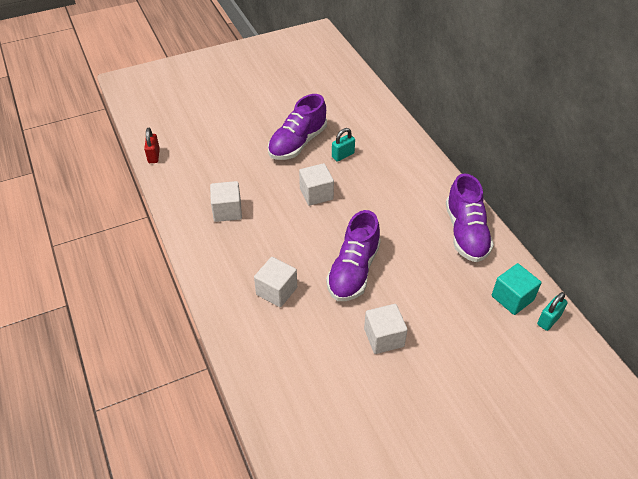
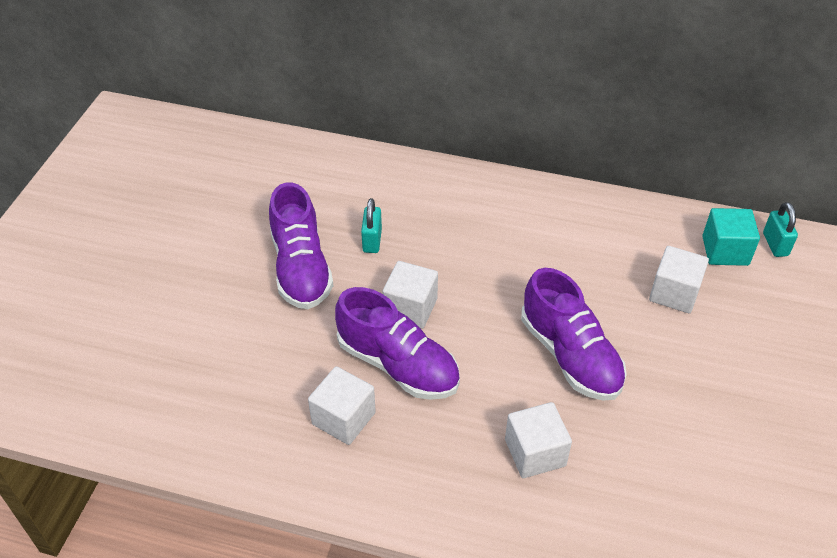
camera: 50 degrees left, 0 degrees up
(154, 156) = (138, 439): red padlock -> none
(384, 337) = (693, 394): white cube -> white cube (674, 293)
(466, 233) = (603, 223): purple shoe -> purple shoe (398, 365)

